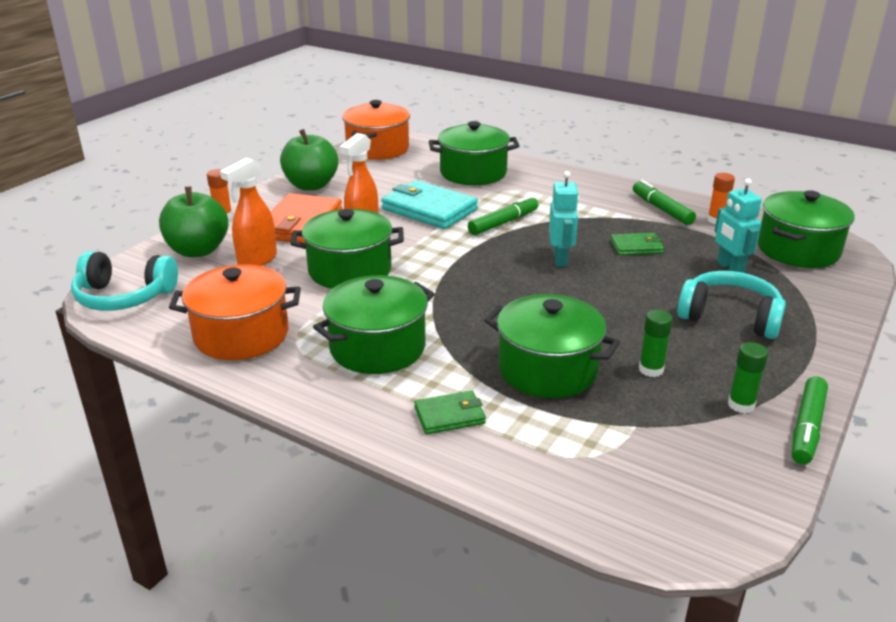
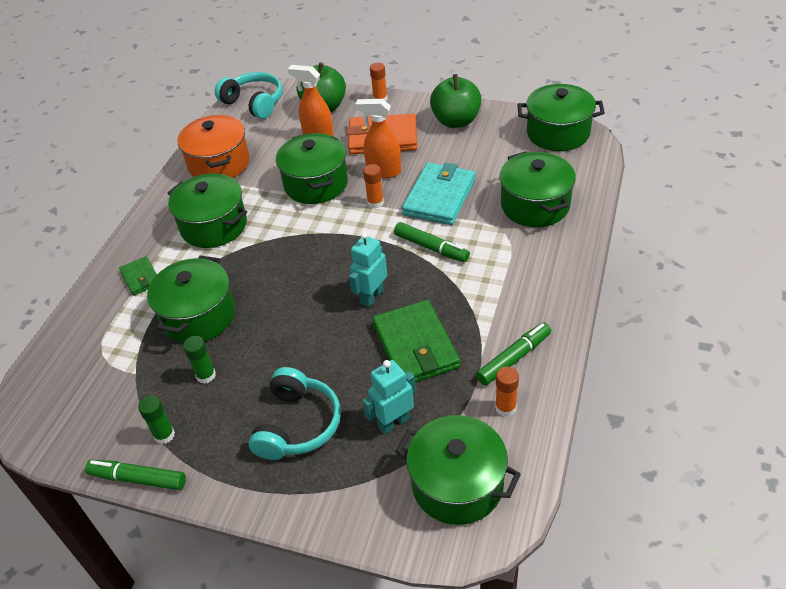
camera: 80 degrees right, 15 degrees up
(124, 297) = (254, 103): turquoise headphones -> turquoise headphones turned 135 degrees clockwise
(377, 149) = (558, 133): orange pot -> green pot
(413, 241) = (375, 203): none -> orange glue stick
(560, 259) = (372, 296): turquoise robot -> turquoise robot turned 135 degrees clockwise
(636, 247) = (415, 346): green wallet -> green wallet, size x1.89

